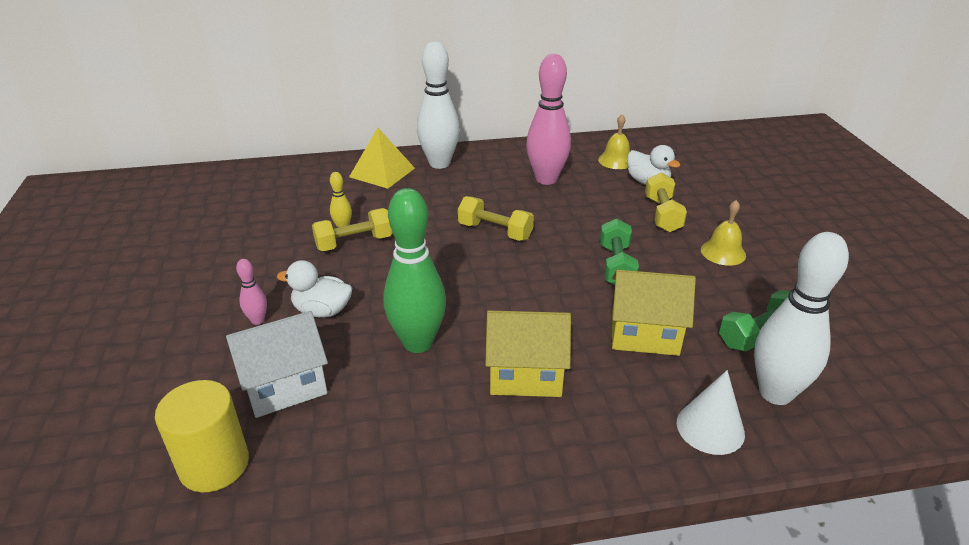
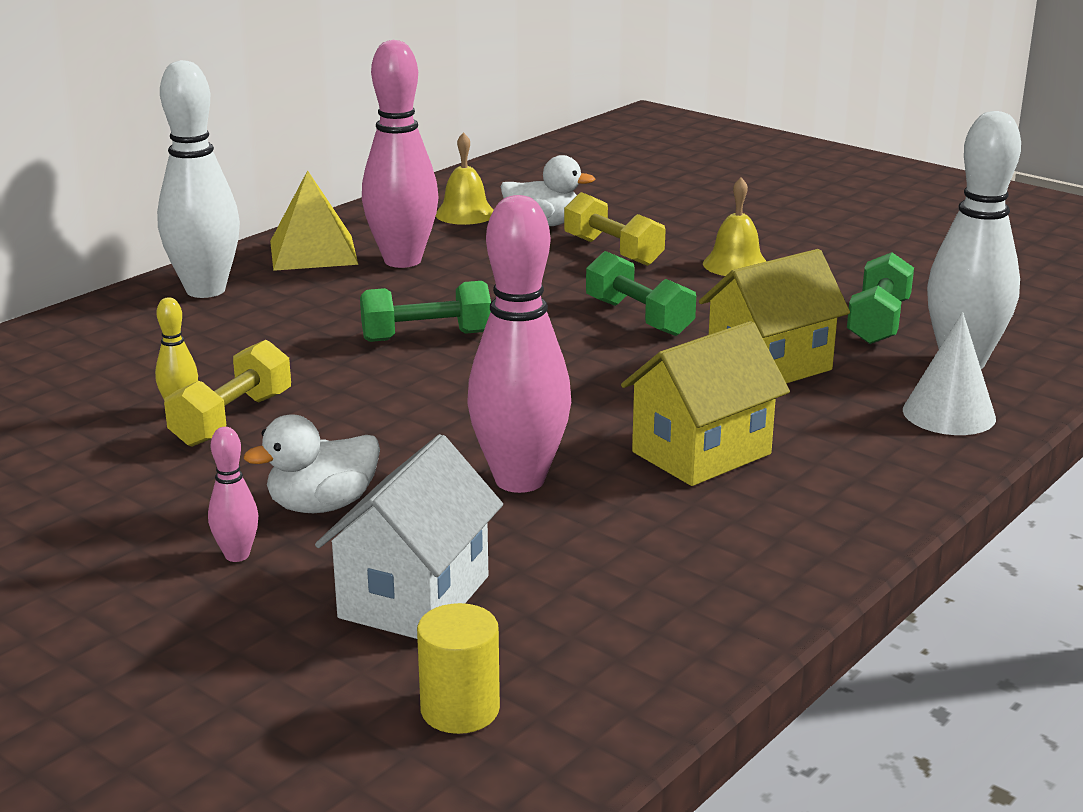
camera: 40 degrees left, 10 degrees down
(214, 465) = (460, 709): yellow cylinder -> yellow cylinder, size x0.65
(382, 172) = (125, 328): yellow pyramid -> yellow pyramid (313, 252)
(418, 343) = (519, 480): green bowling pin -> pink bowling pin
(495, 231) = (426, 337): yellow dumbbell -> green dumbbell

